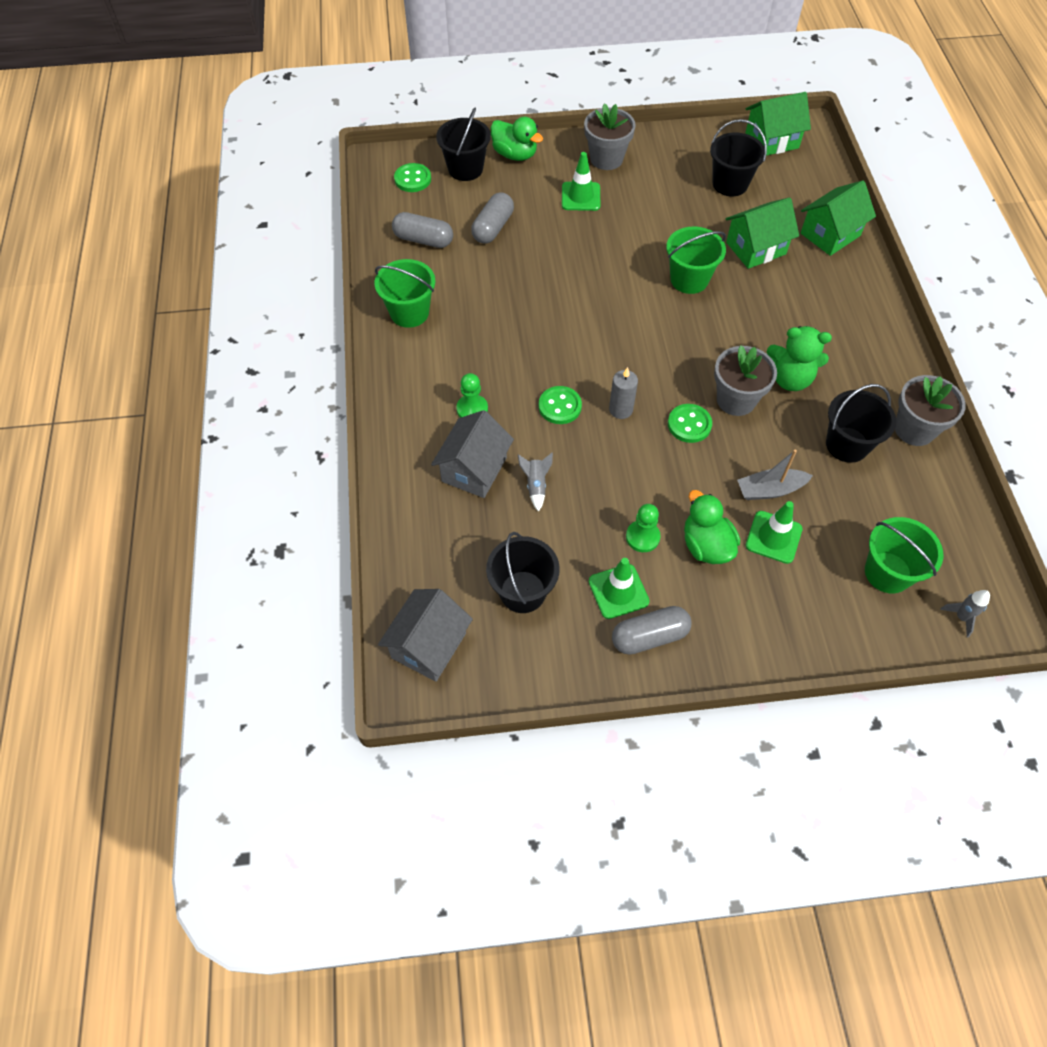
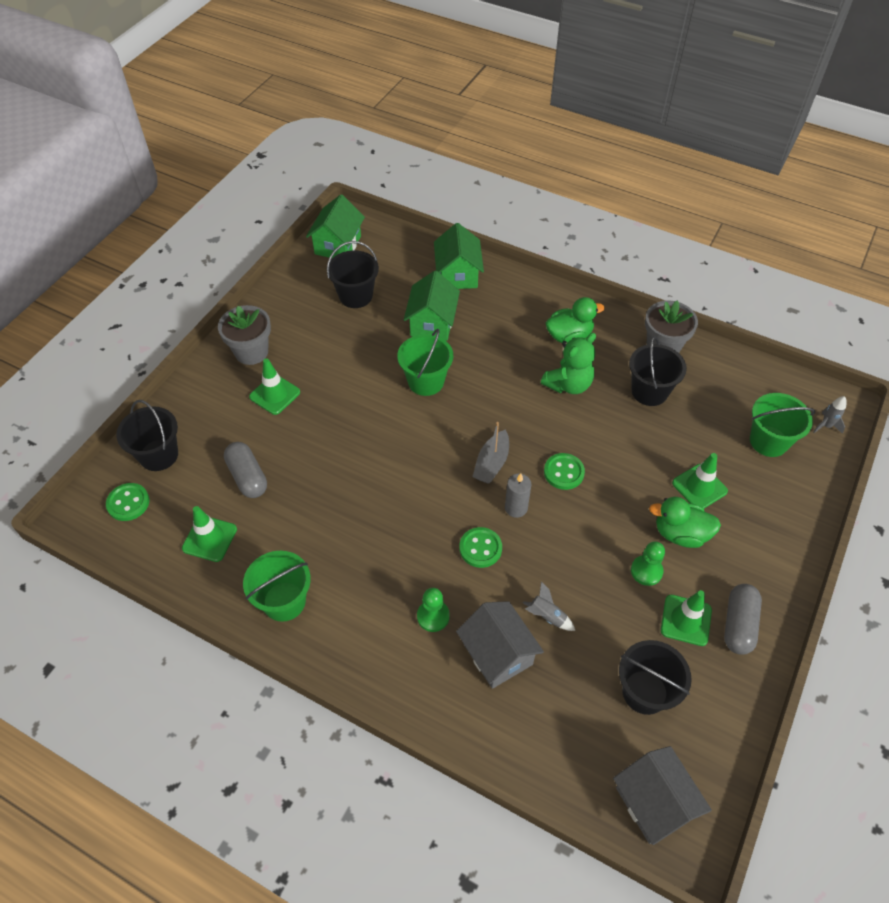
camera: 55 degrees left, 5 degrees down
(423, 240) = (210, 539): grey capsule -> green traffic cone
(515, 154) = (181, 409): green duck -> green duck (569, 336)
(736, 400) = (563, 428): grey flower pot -> none
(770, 490) = (657, 462): grey boat -> grey boat (492, 463)

